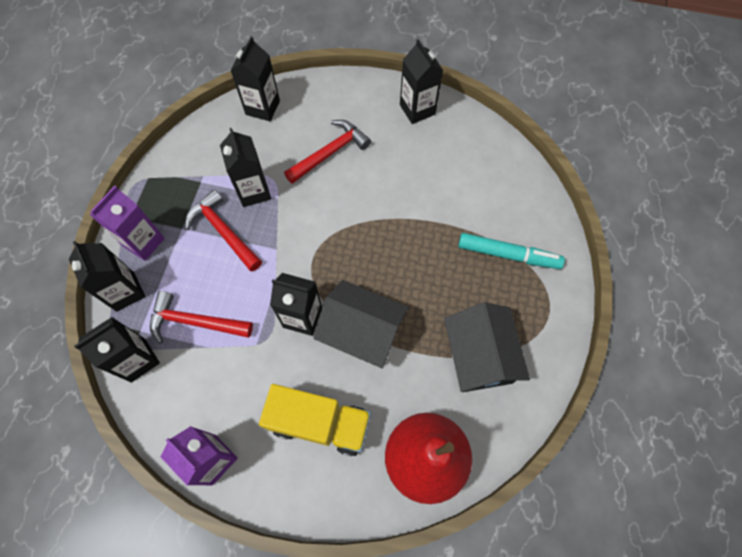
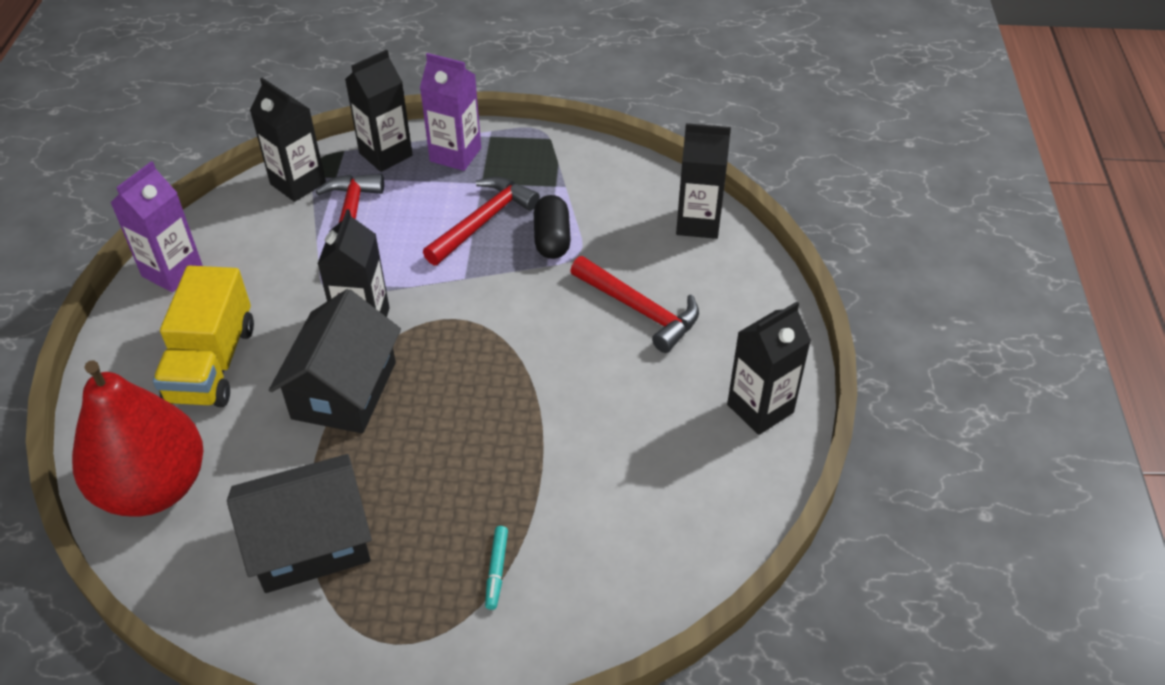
camera: 80 degrees right, 20 degrees down
(254, 191) = (552, 239): black carton -> black capsule
(508, 255) = (496, 570): turquoise marker -> turquoise marker, size x0.49

